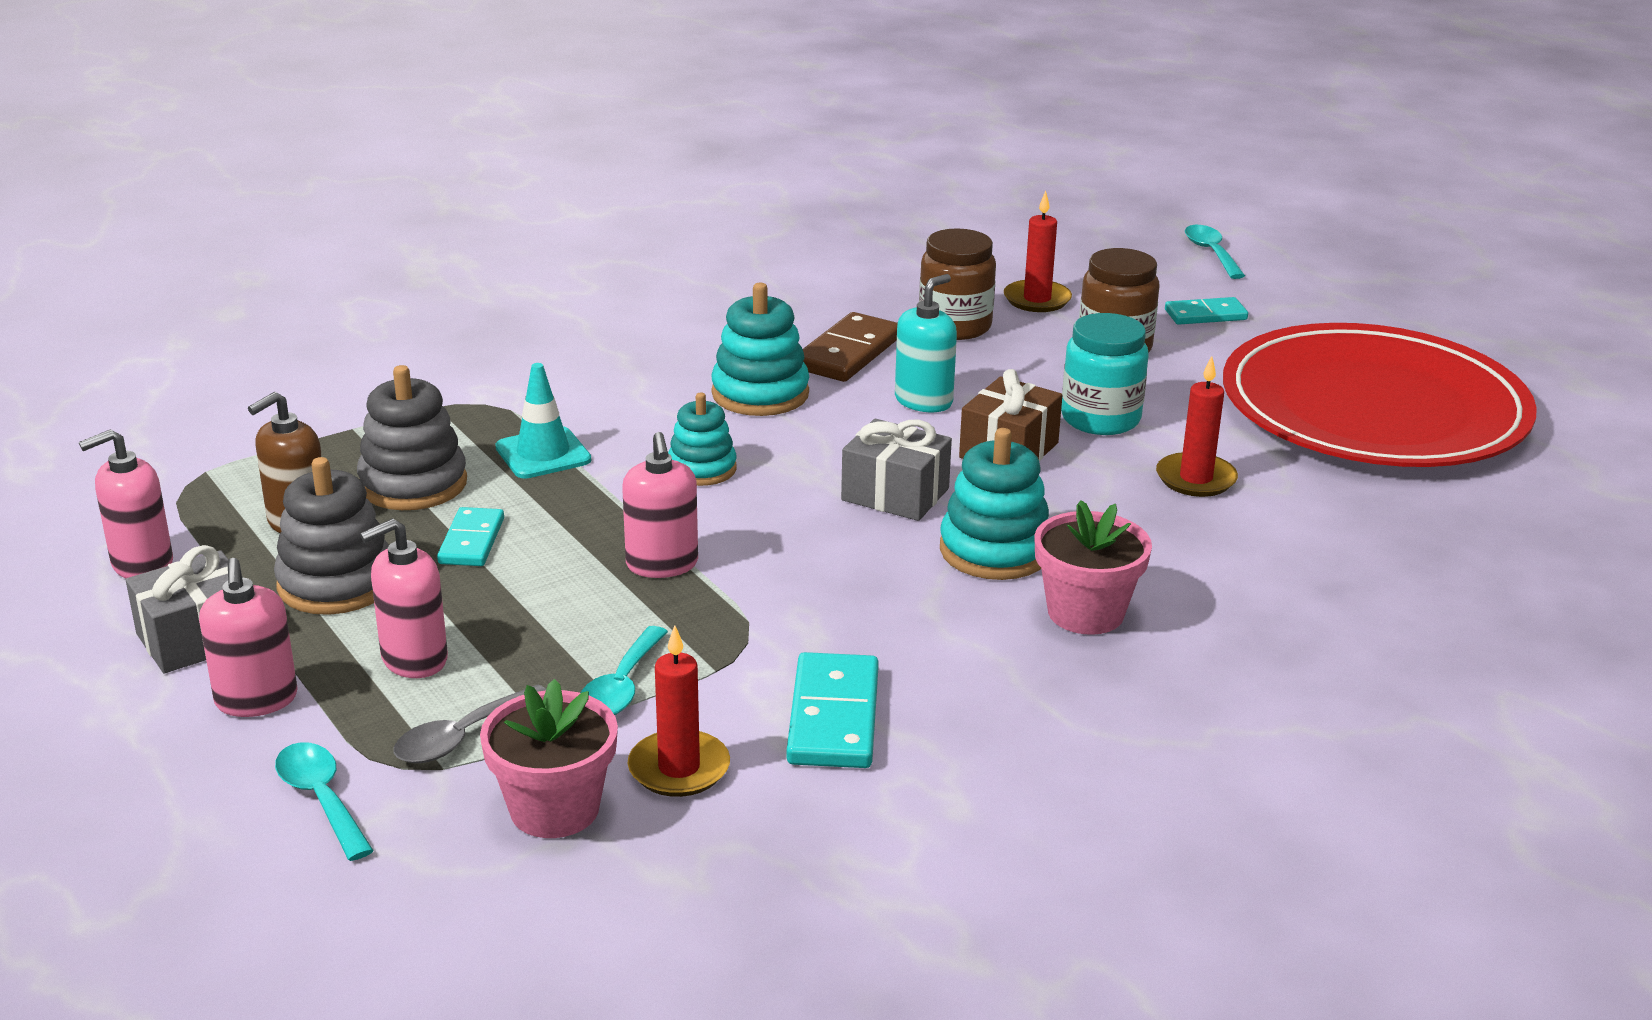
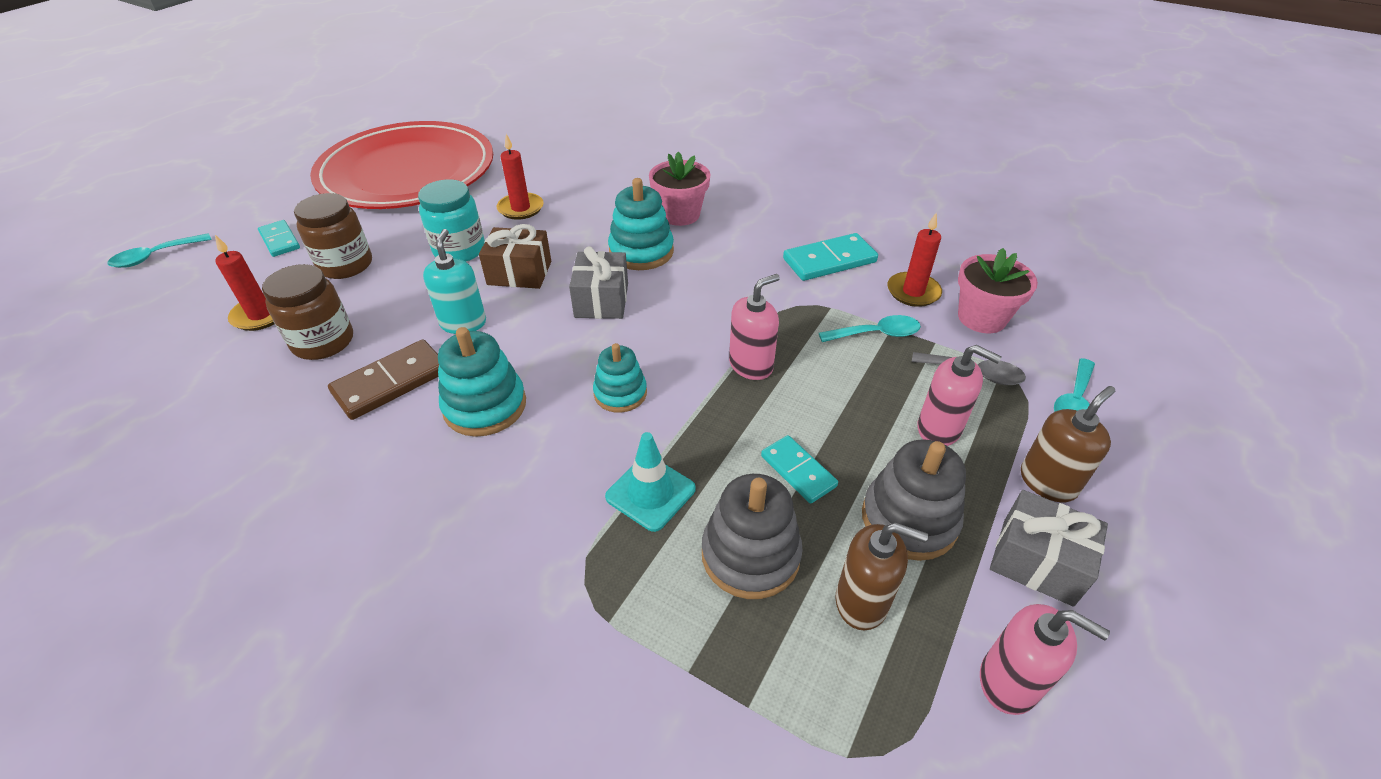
camera: 115 degrees left, 15 degrees up
(256, 700) = (1048, 482): pink soap dispenser -> brown soap dispenser
(472, 541) = (798, 471): turquoise domino -> turquoise domino turned 75 degrees clockwise
(848, 353) = (391, 382): brown domino -> brown domino turned 45 degrees counterclockwise
(924, 401) = (463, 323): turquoise soap dispenser -> turquoise soap dispenser turned 75 degrees clockwise

